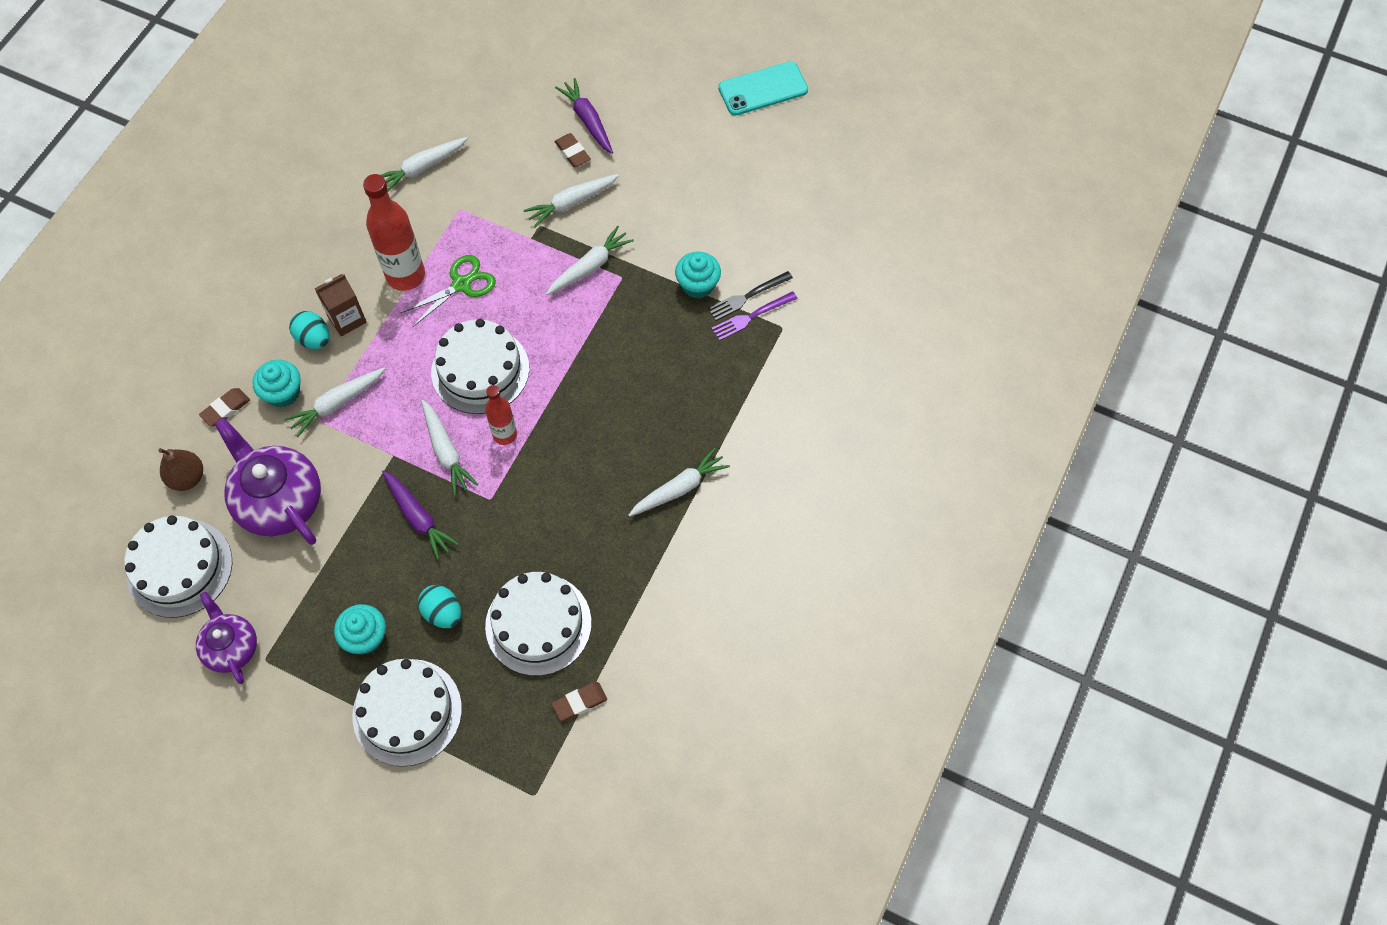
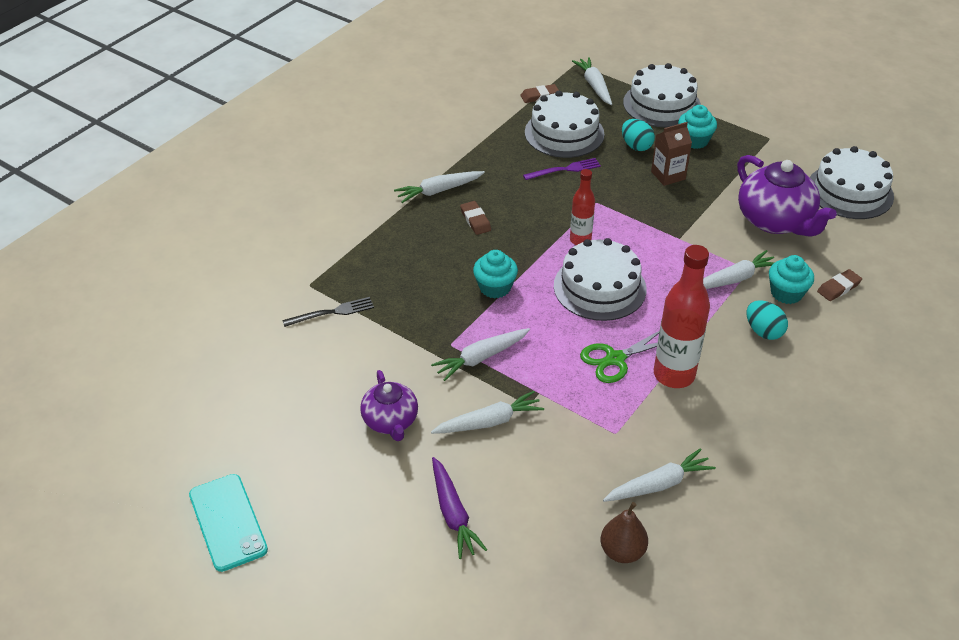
camera: 170 degrees left, 20 degrees down
(187, 478) = (860, 244): brown pear -> brown pear (622, 551)
(231, 647) = (796, 146): purple teapot -> purple teapot (391, 421)
(347, 319) = (732, 344): brown carton -> brown carton (668, 175)
(418, 517) = (656, 198): purple carrot -> none
(446, 451) = (632, 235): white carrot -> white carrot (594, 86)
(572, 152) = (478, 477): brown eraser -> brown eraser (475, 220)
(698, 285) = (377, 328): turquoise cupcake -> turquoise cupcake (495, 287)
(751, 317) = (334, 296): purple fork -> purple fork (565, 169)
(763, 89) = (228, 522): turquoise phone -> turquoise phone turned 75 degrees clockwise

